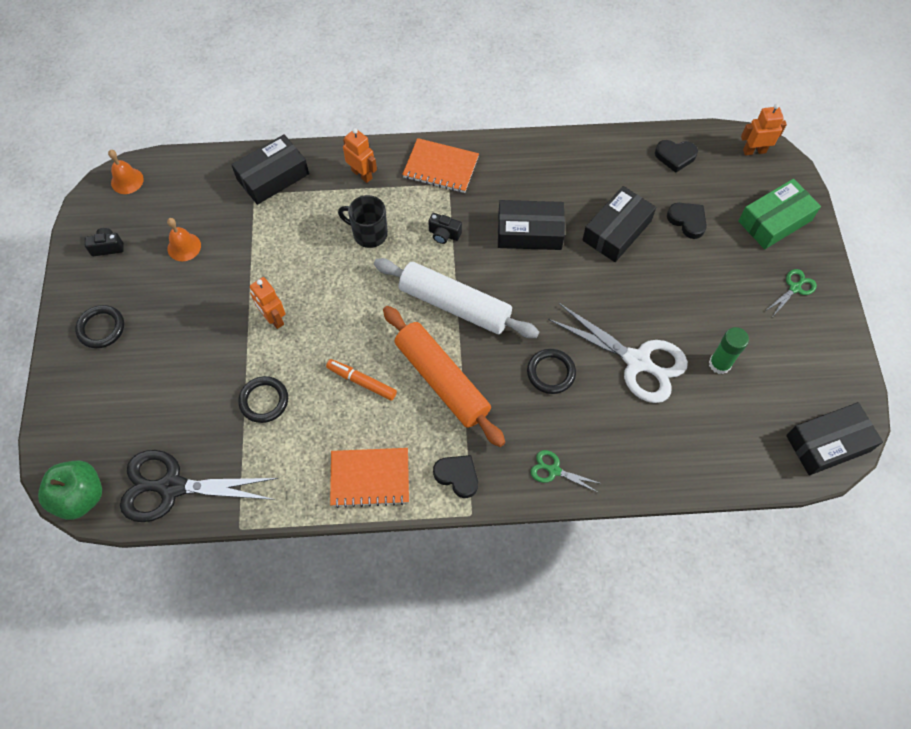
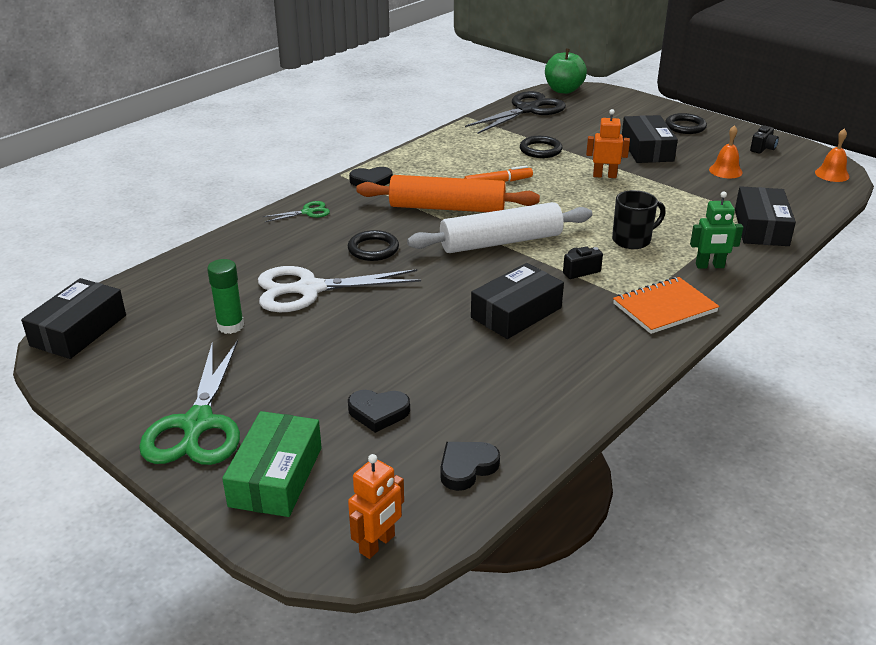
camera: 135 degrees right, 30 degrees down
(362, 174) = (709, 266): orange robot -> green robot
(370, 478) = (425, 157): orange notebook -> none
(617, 231) = (440, 360): black box -> black box (647, 149)
(795, 288) = (197, 425): green scissors -> green scissors, size x2.16

